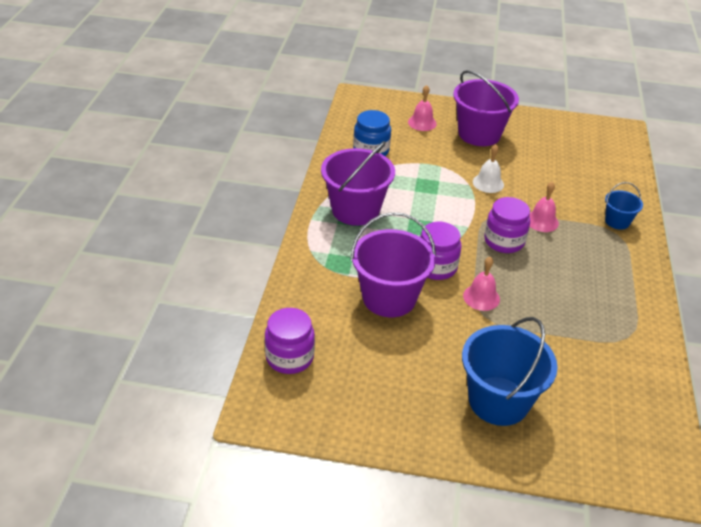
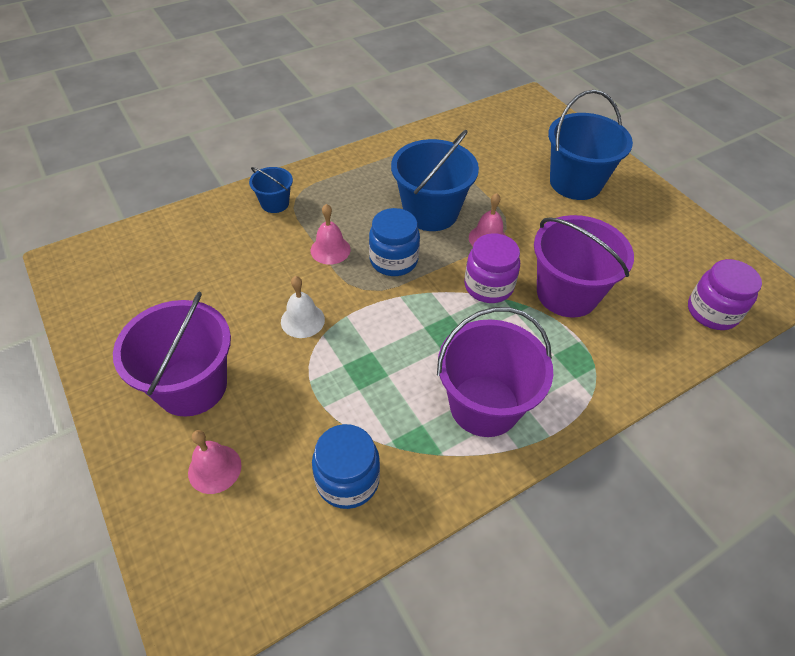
camera: 130 degrees left, 10 degrees up
(504, 241) = (393, 260): purple jar -> blue jar
(539, 287) = (430, 212): none -> blue bucket

